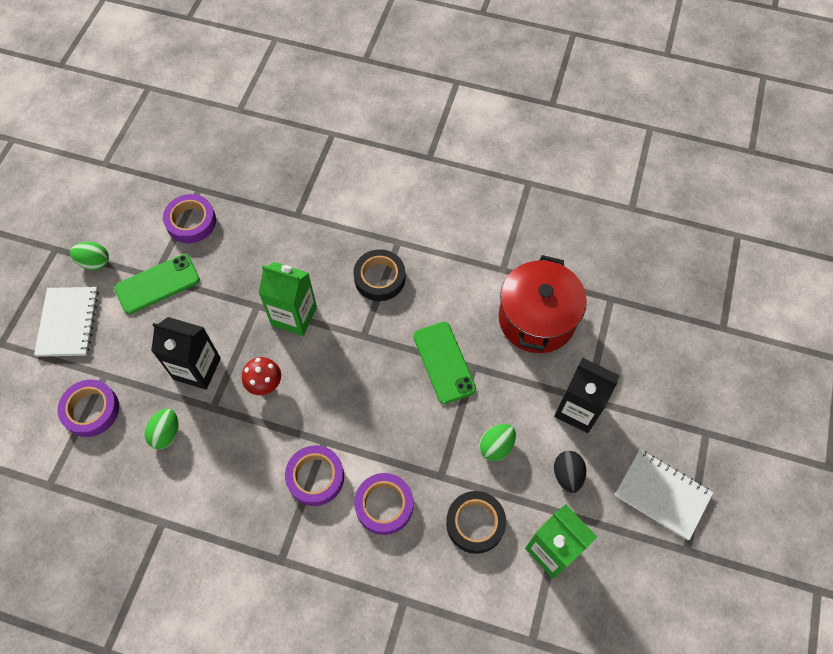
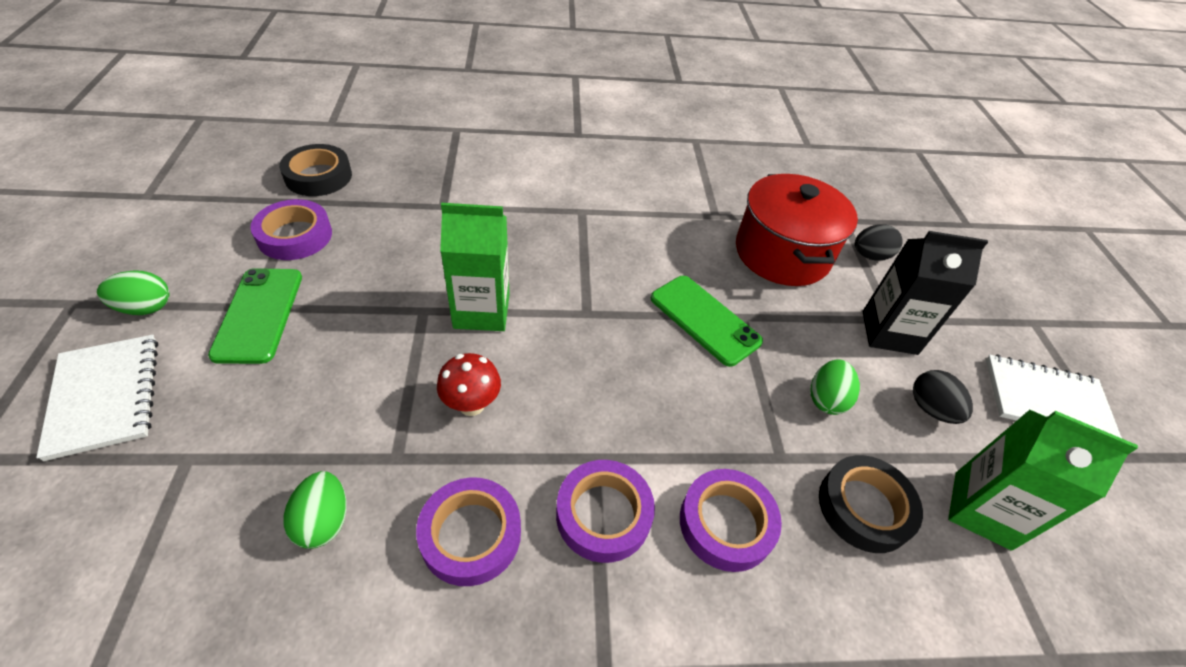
camera: 25 degrees left, 15 degrees down
(91, 410) = (167, 522): purple tape -> purple tape (471, 535)
(157, 284) = (259, 314): green phone -> green phone turned 45 degrees counterclockwise
(197, 368) = (353, 409): black carton -> none
(379, 278) = (577, 249): black tape -> black tape (318, 176)
(610, 338) = (870, 256): none -> black egg

